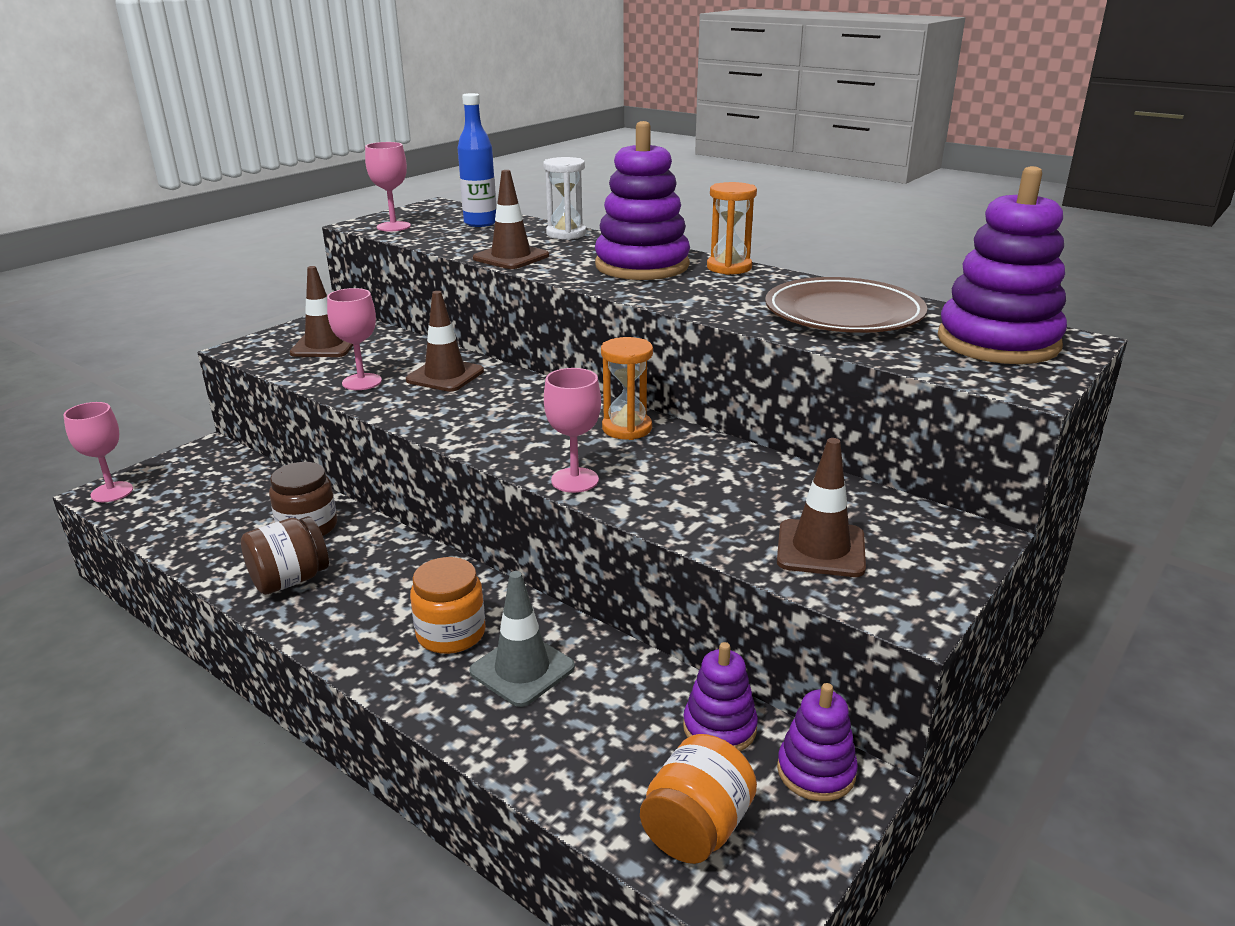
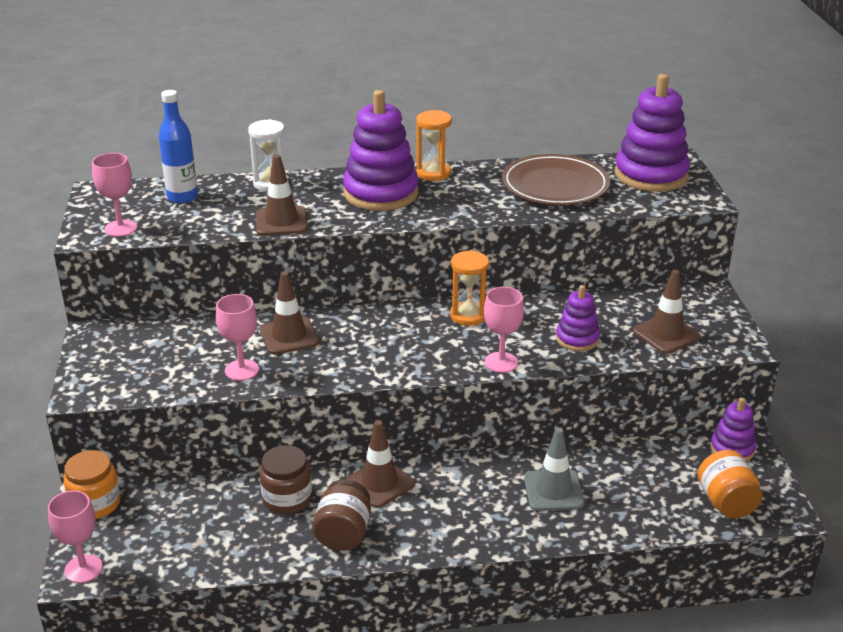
camera: 45 degrees left, 5 degrees up
(324, 346) = (146, 357): brown traffic cone -> brown traffic cone (379, 483)
(451, 633) = (489, 498): orange jar -> orange jar (95, 504)
(719, 728) = (674, 457): purple stacking toy -> purple stacking toy (577, 339)

